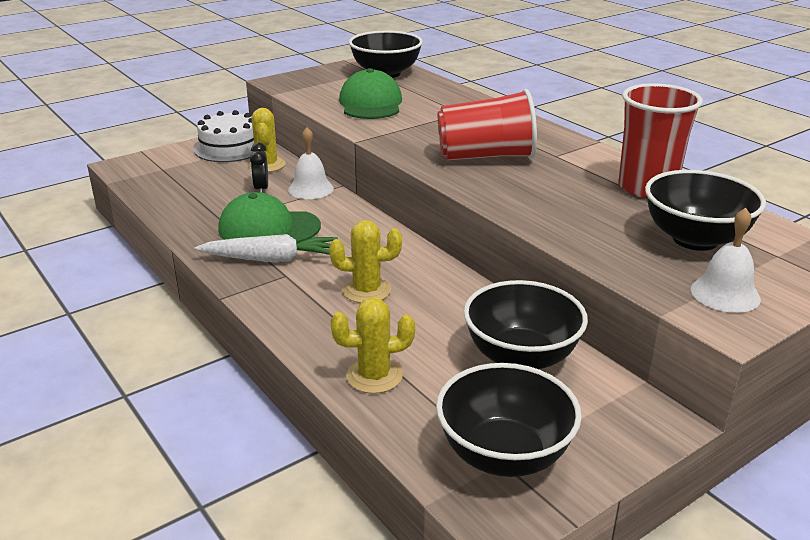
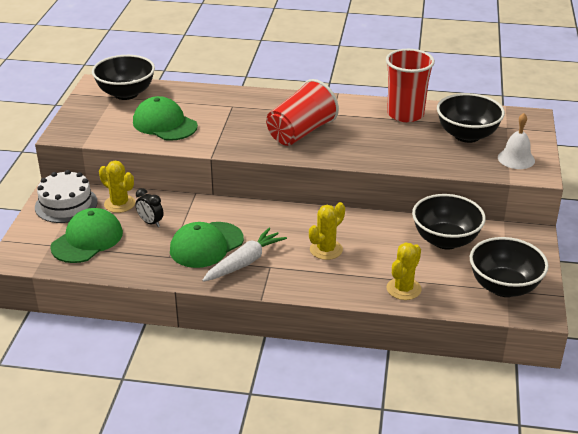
camera: 45 degrees left, 5 degrees up
(192, 178) = (87, 240): none -> green cap
(311, 189) = (181, 206): white bell -> none

